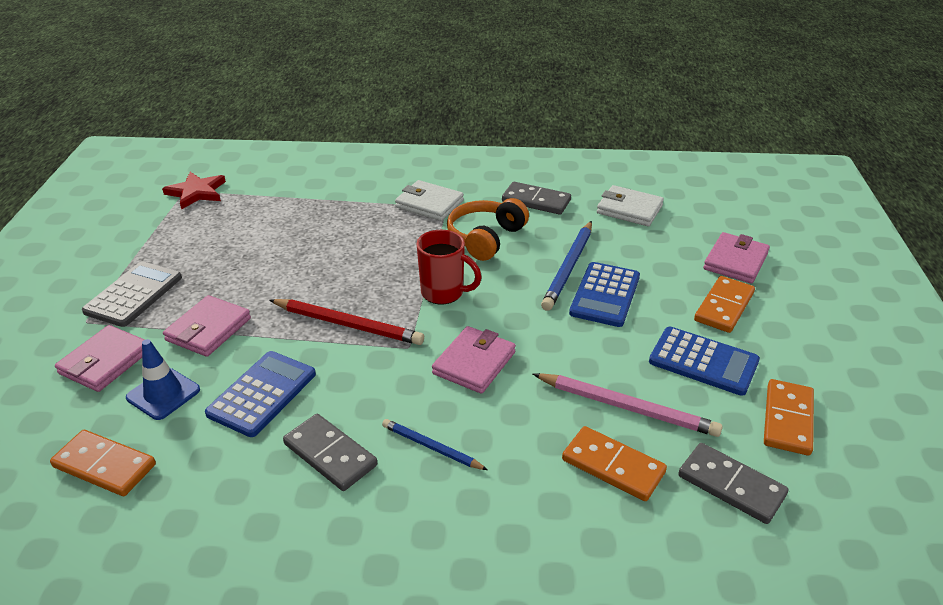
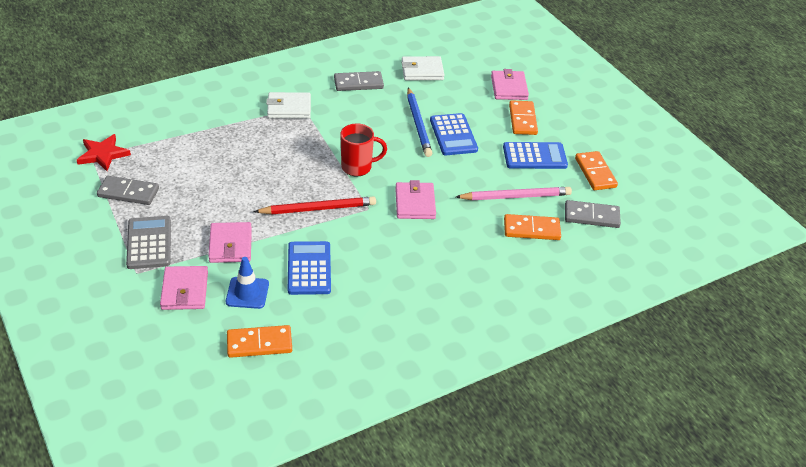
camera: 35 degrees left, 5 degrees up
(330, 455) = (383, 284): grey domino -> grey domino (128, 193)
(432, 447) = (434, 257): blue pencil -> none
(486, 238) = (350, 121): orange headphones -> none

